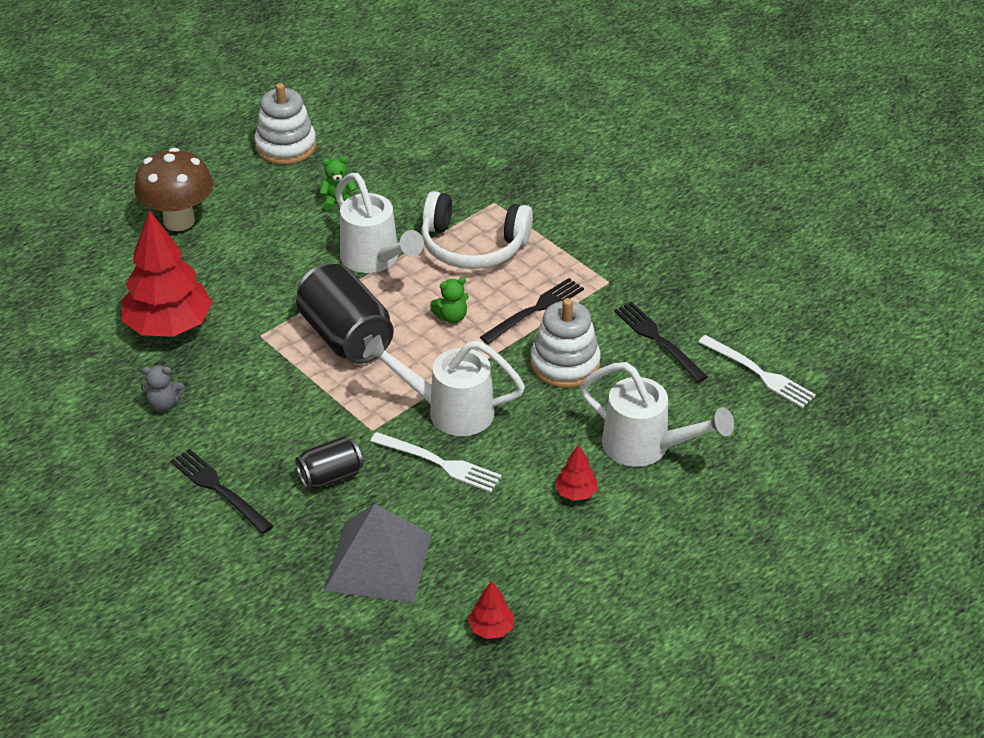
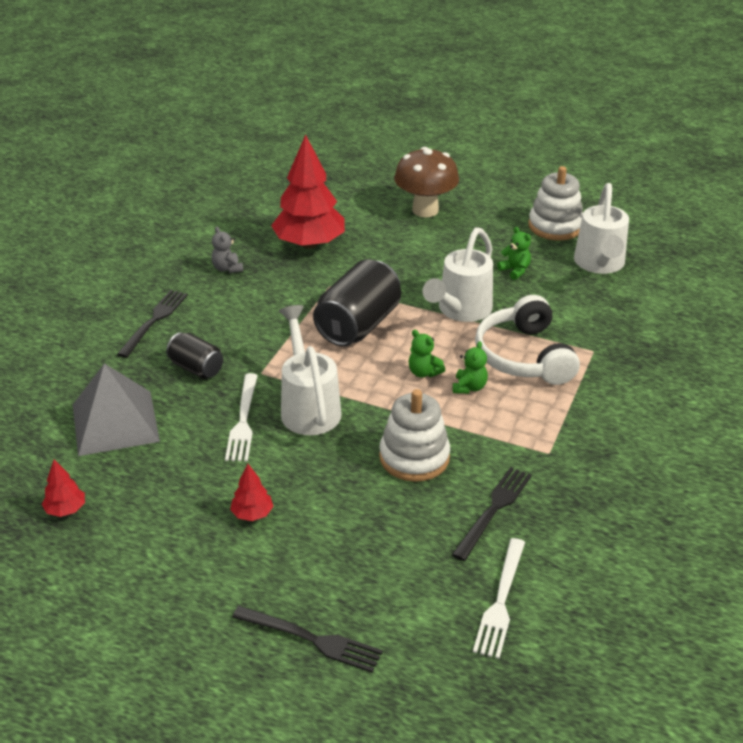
camera: 65 degrees right, 5 degrees down
(493, 296) = (469, 387): none -> green teddy bear
(535, 310) = (471, 418): black fork -> black fork (312, 639)
(647, 447) = (338, 545): white watering can -> white watering can (599, 265)

